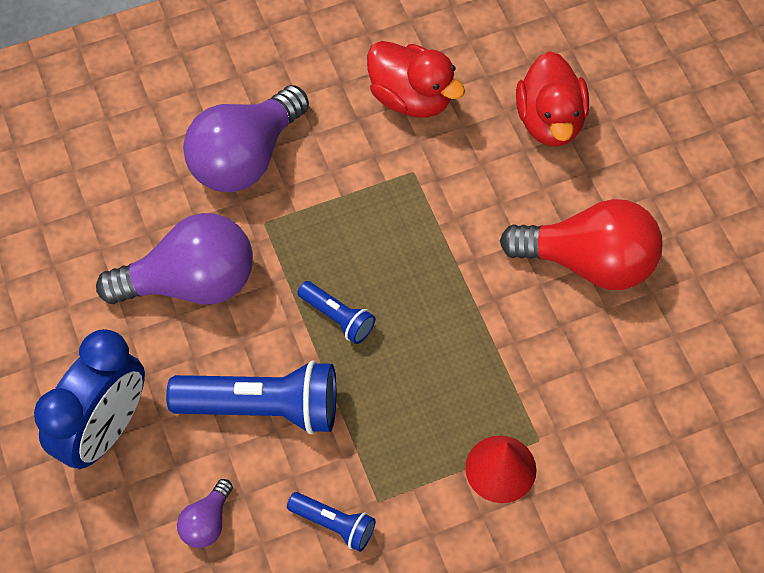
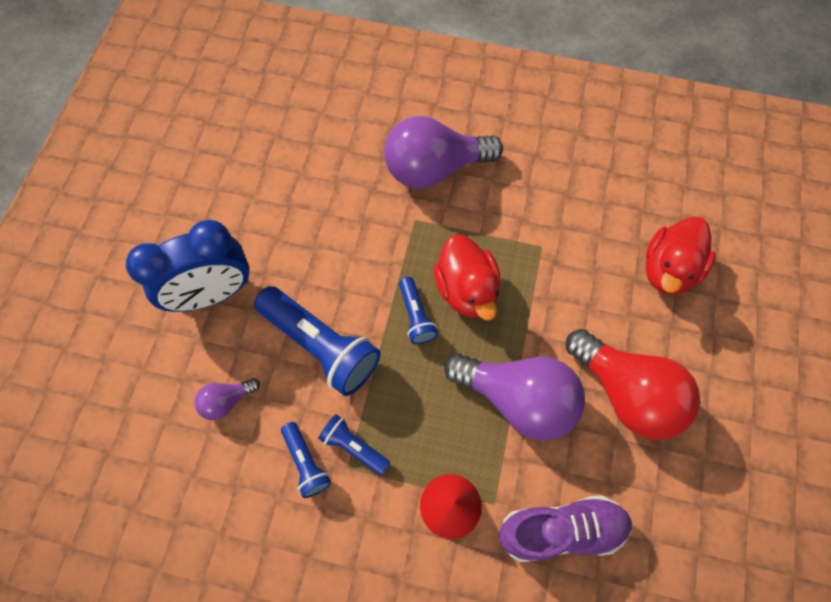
camera: 35 degrees right, 5 degrees up
(191, 282) = (338, 230): purple light bulb -> purple light bulb (517, 399)
(369, 478) = (353, 446): none -> blue flashlight
(411, 98) = (577, 194): red duck -> red duck (466, 290)
(614, 421) = (561, 530): none -> purple shoe

